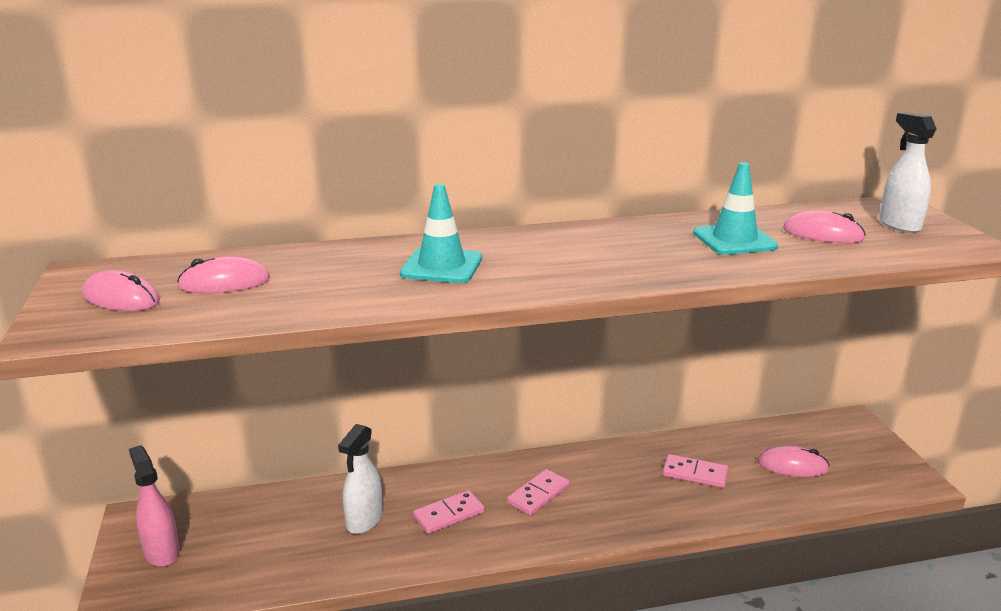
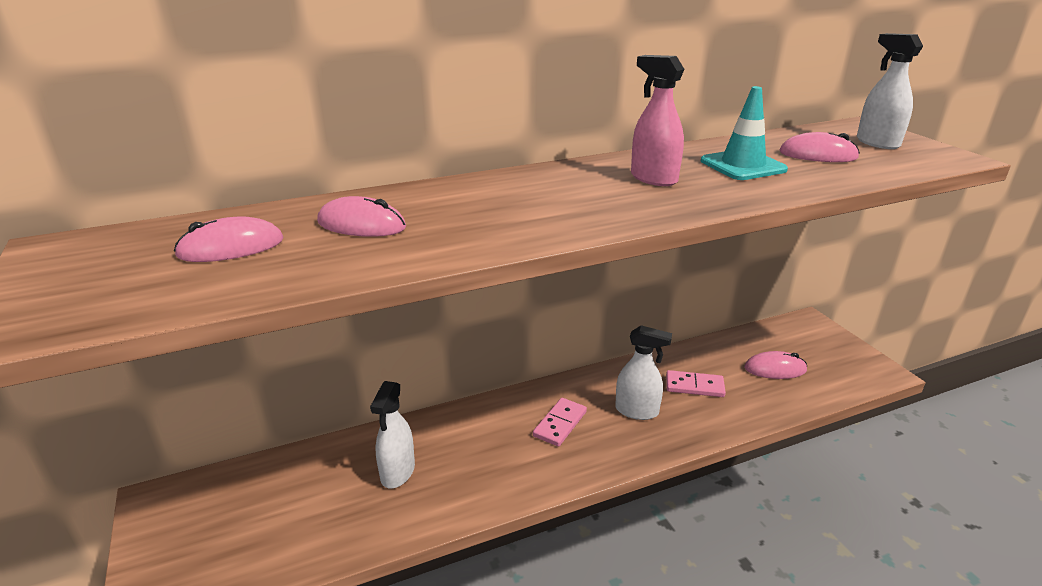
camera: 10 degrees left, 5 degrees up
(121, 298) = (106, 276): pink mouse -> pink mouse (361, 225)
(162, 552) = (188, 537): pink spray bottle -> pink spray bottle (653, 178)
(441, 266) = (469, 211): turquoise traffic cone -> none
(448, 514) = (480, 455): pink domino -> none
(623, 491) = (637, 411): none -> white spray bottle

